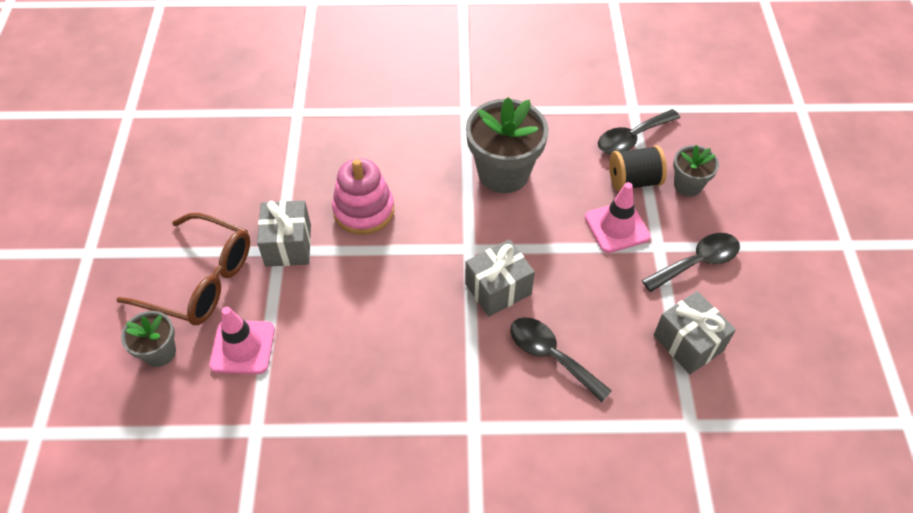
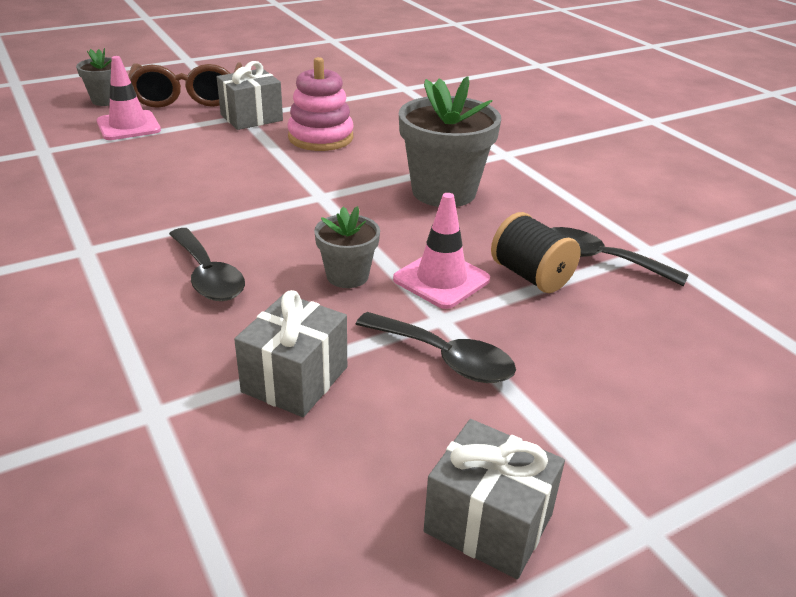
camera: 60 degrees right, 20 degrees down
(498, 289) = (279, 223): grey gift -> grey gift (488, 523)
(551, 356) = (208, 276): black spoon -> black spoon turned 135 degrees clockwise
(688, 185) = (574, 321): grey flower pot -> grey flower pot (347, 276)

